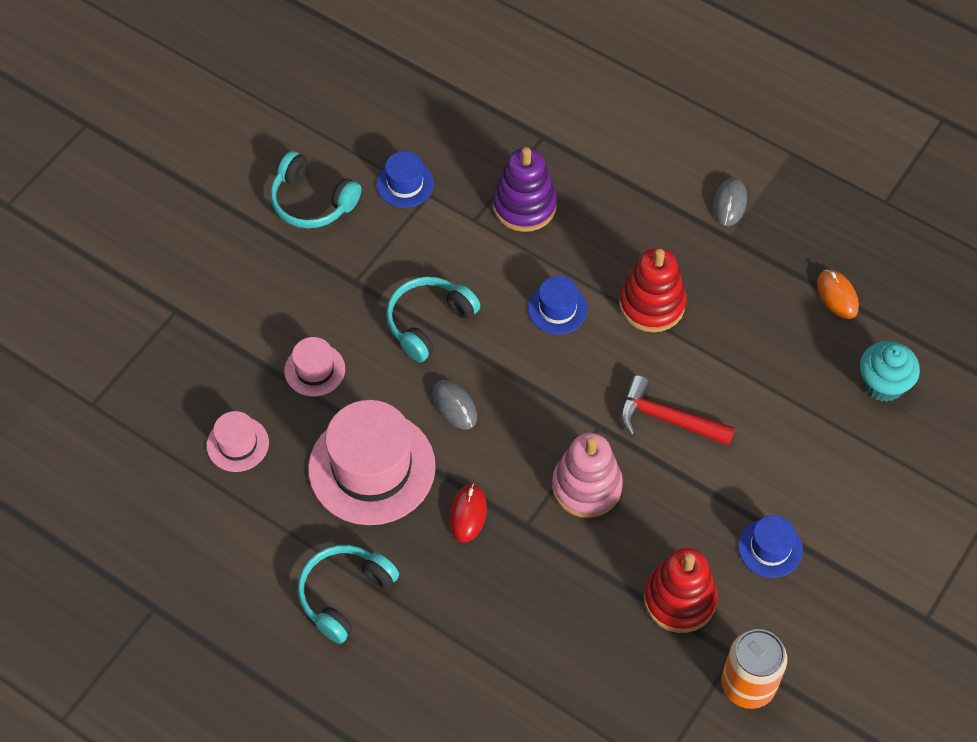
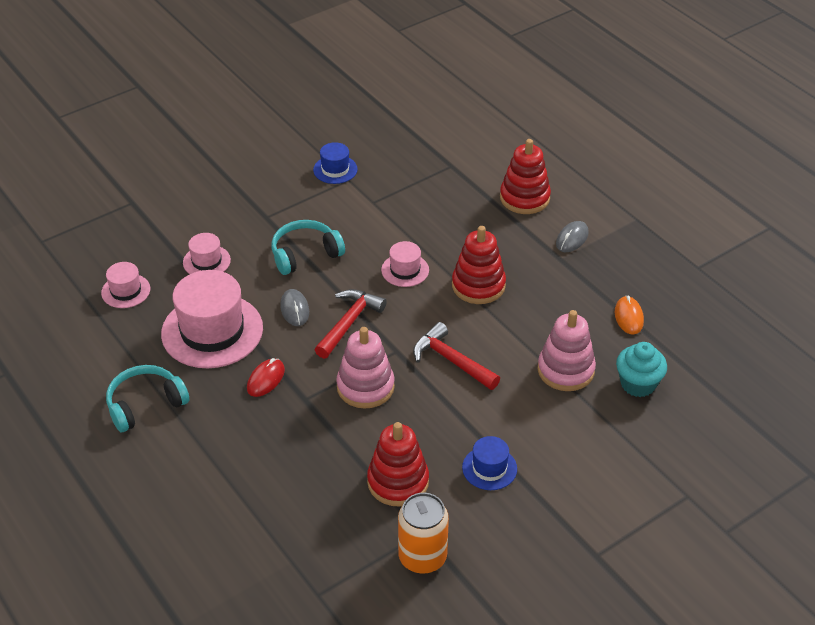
camera: 20 degrees right, 15 degrees down
(312, 202) = (263, 164): turquoise headphones -> none
(524, 205) = (415, 203): purple stacking toy -> none
(527, 404) = (349, 322): none -> red hammer
(557, 309) = (405, 270): blue hat -> pink hat
(650, 160) = (524, 198): none -> red stacking toy
(798, 391) = (565, 370): none -> pink stacking toy

